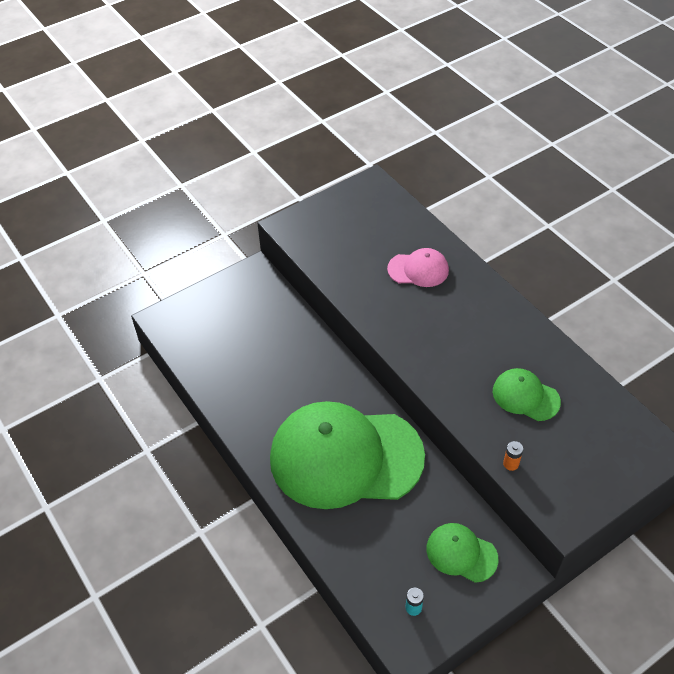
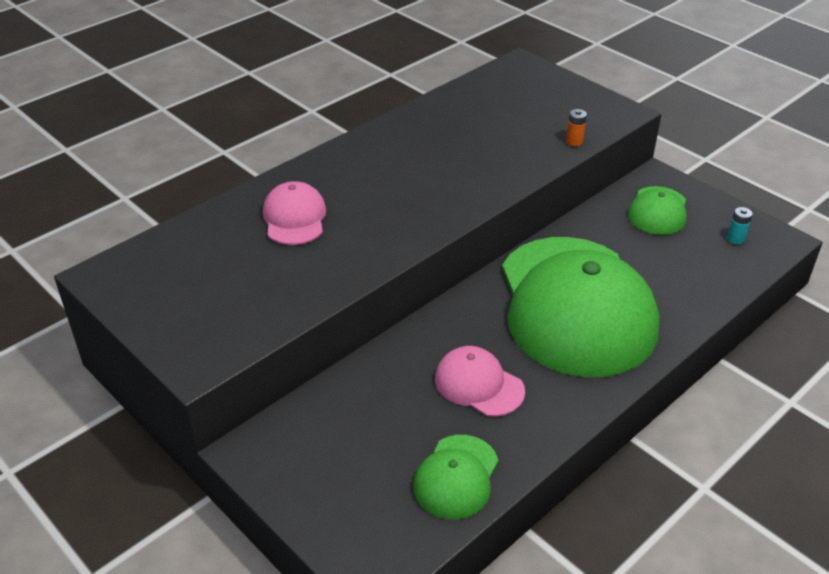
camera: 100 degrees left, 10 degrees down
(279, 383) = (478, 385): none -> pink cap
(525, 396) = (483, 134): green cap -> green cap (456, 477)

